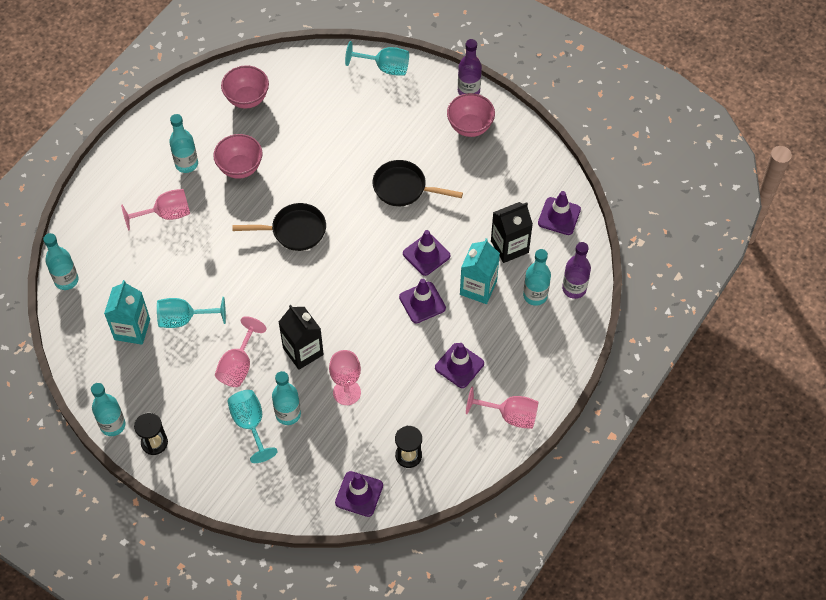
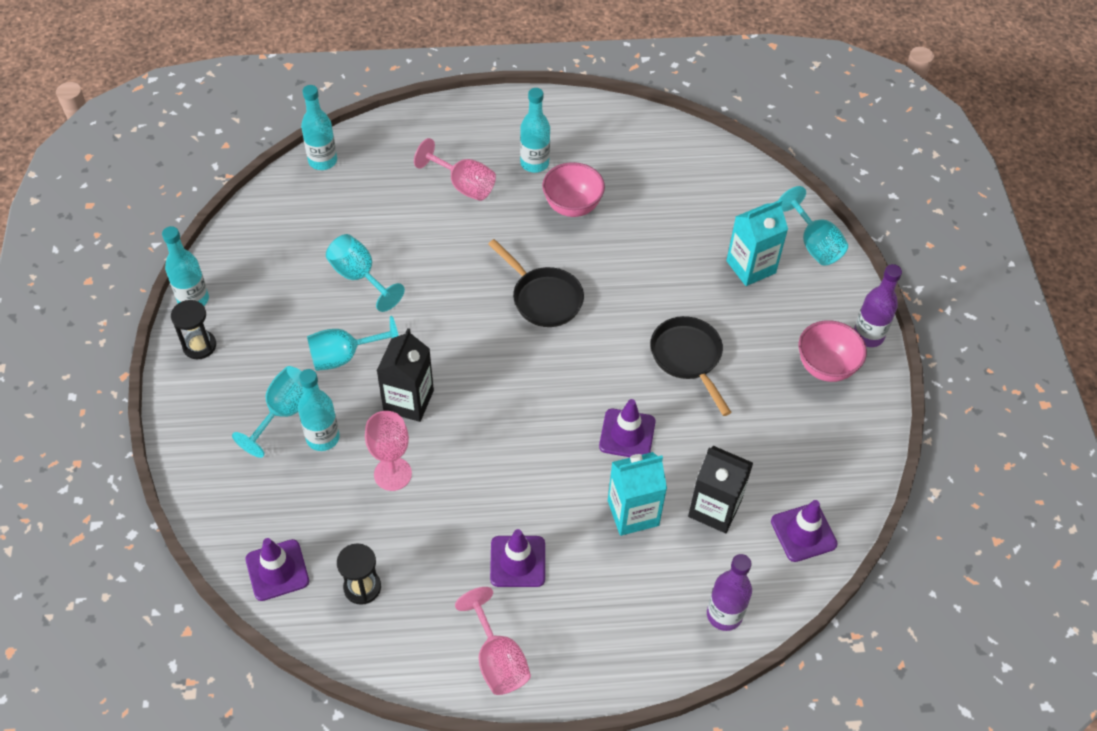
camera: 50 degrees right, 5 degrees down
(132, 329) = (312, 244): turquoise carton -> turquoise carton (751, 267)
(238, 366) = (344, 356): pink goblet -> turquoise goblet
(247, 99) = (655, 160): pink bowl -> none
(422, 302) = (564, 471): purple traffic cone -> none
(535, 295) = (677, 579): turquoise bottle -> none

